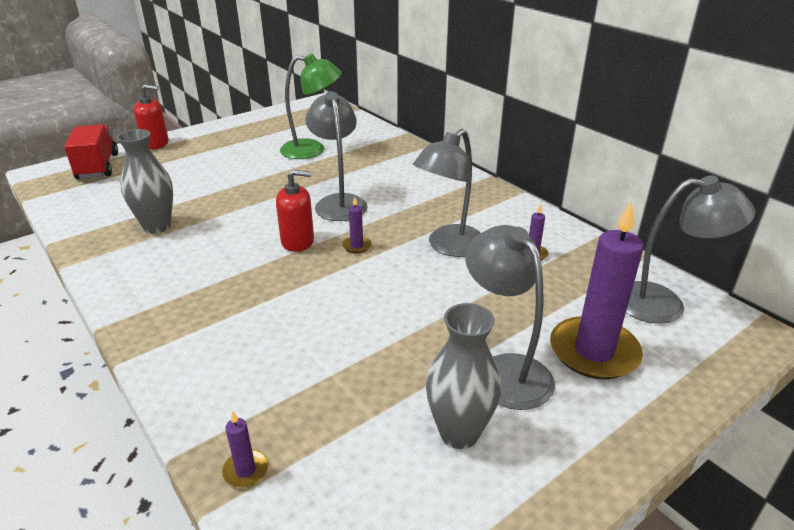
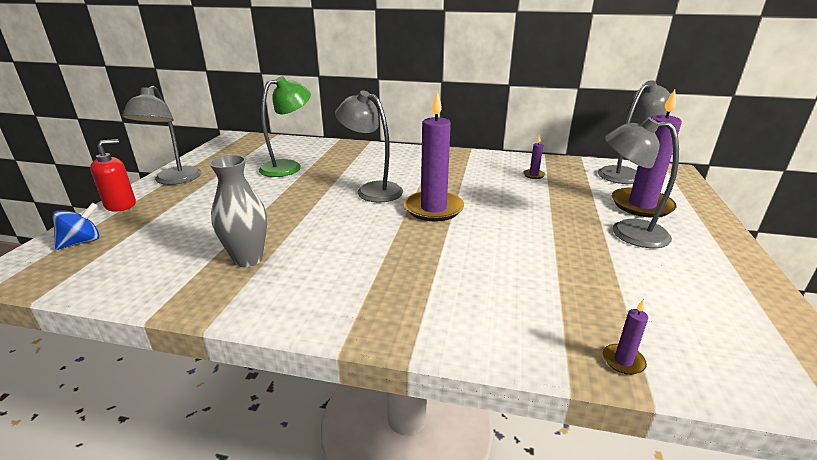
camera: 40 degrees left, 5 degrees down
(98, 167) = (82, 242): red truck -> blue spinning top
(298, 241) = (389, 222): red soap dispenser -> none
(356, 246) = (433, 209): purple candle -> purple candle, size x2.40
(449, 247) = (487, 188): grey lamp -> grey lamp (174, 180)
(459, 433) = (667, 270): grey vase -> none

